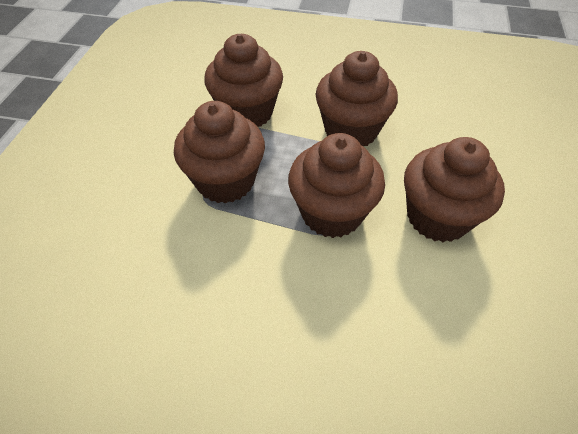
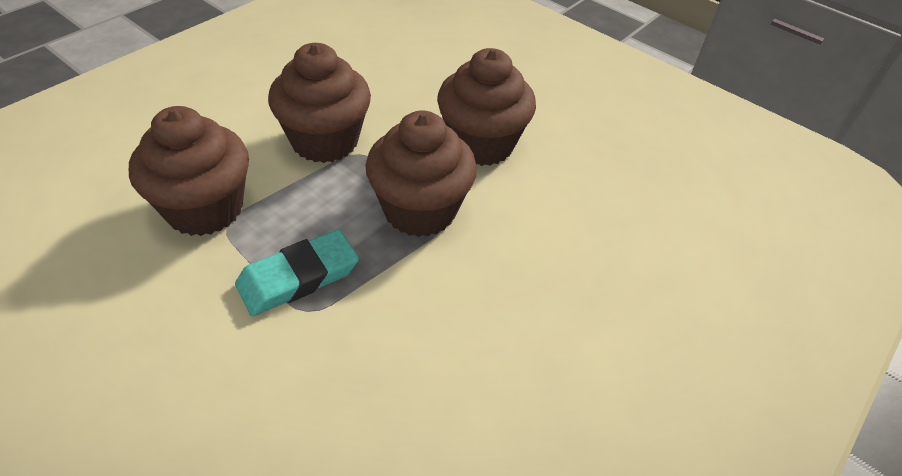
camera: 65 degrees left, 5 degrees down
(225, 181) = (298, 277): brown cupcake -> turquoise eraser

